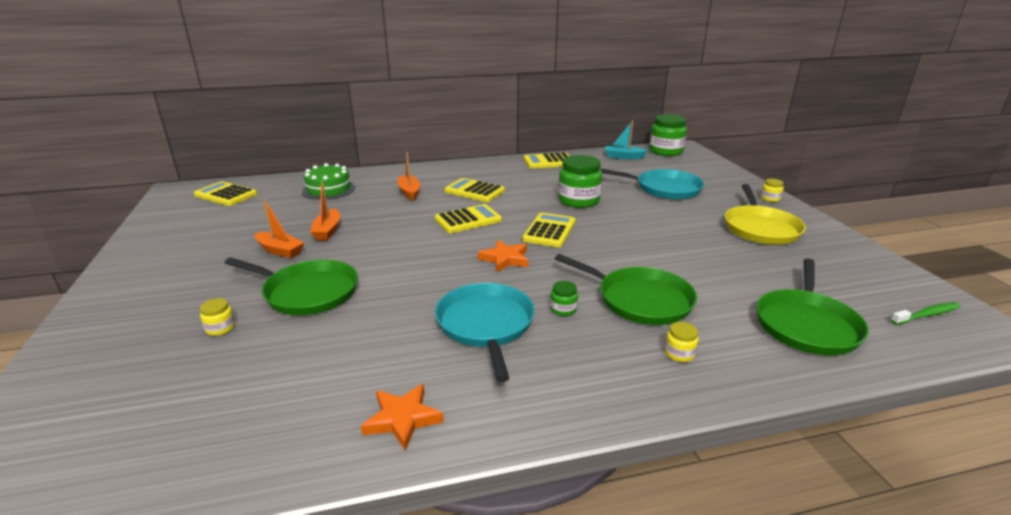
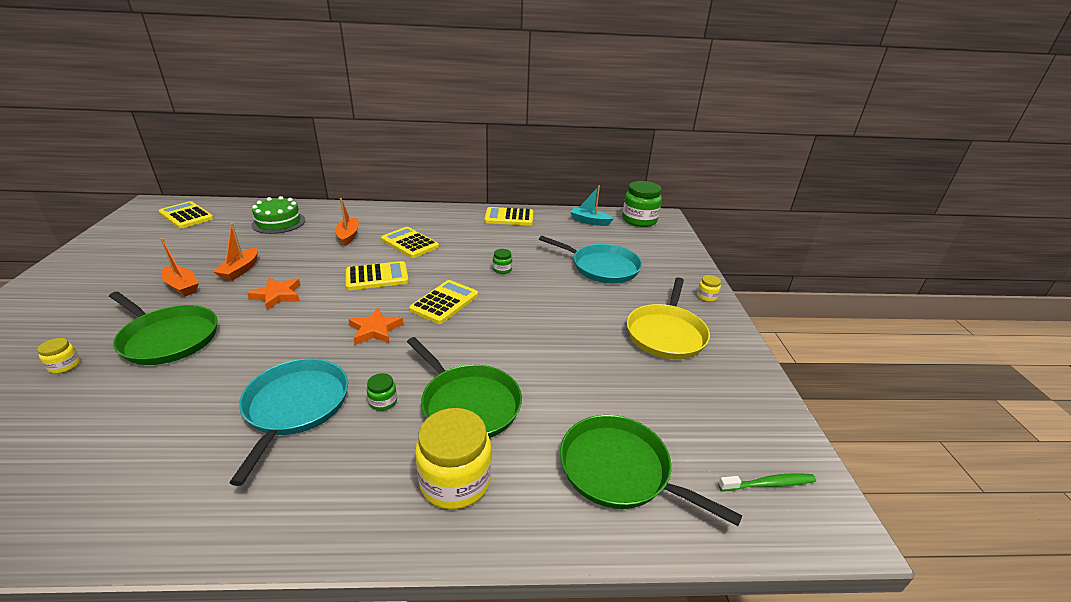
camera: 10 degrees right, 5 degrees up
(403, 419) = (133, 504): orange star -> orange star (277, 295)
(578, 200) = (502, 269): green jar -> green jar, size x0.45
(679, 353) = (455, 481): yellow jar -> yellow jar, size x2.22
(806, 324) = (620, 470): green pan -> green pan turned 90 degrees clockwise

